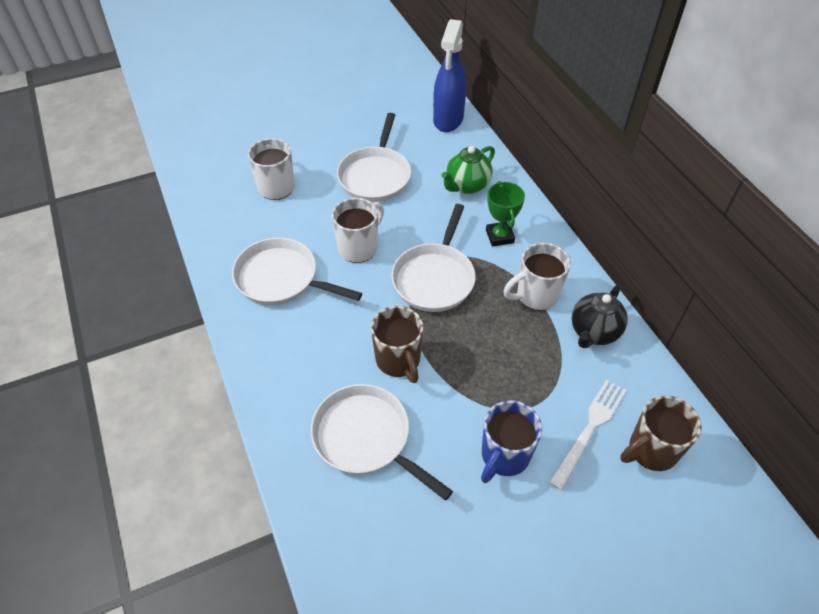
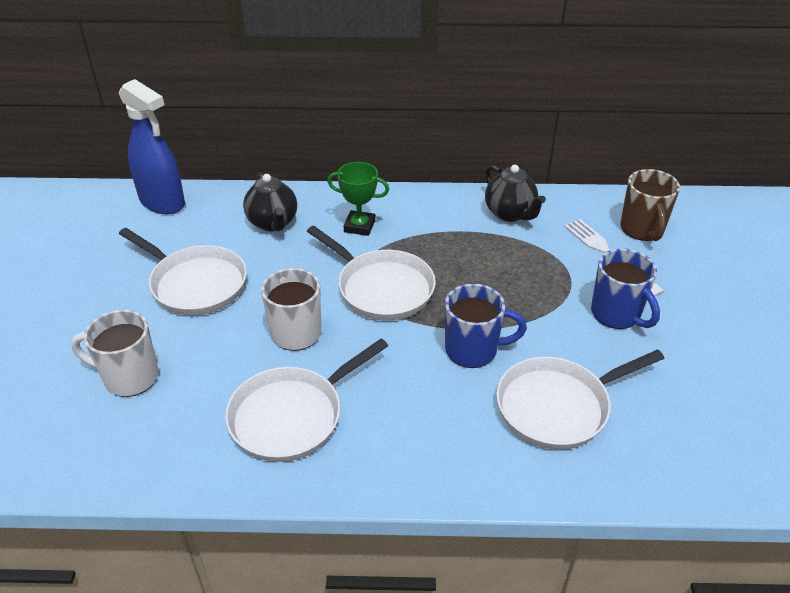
camera: 65 degrees left, 10 degrees down
(398, 361) = (473, 350): brown mug -> blue mug
(467, 186) = (273, 223): green teapot -> black teapot
(536, 295) = (448, 230): white mug -> none

